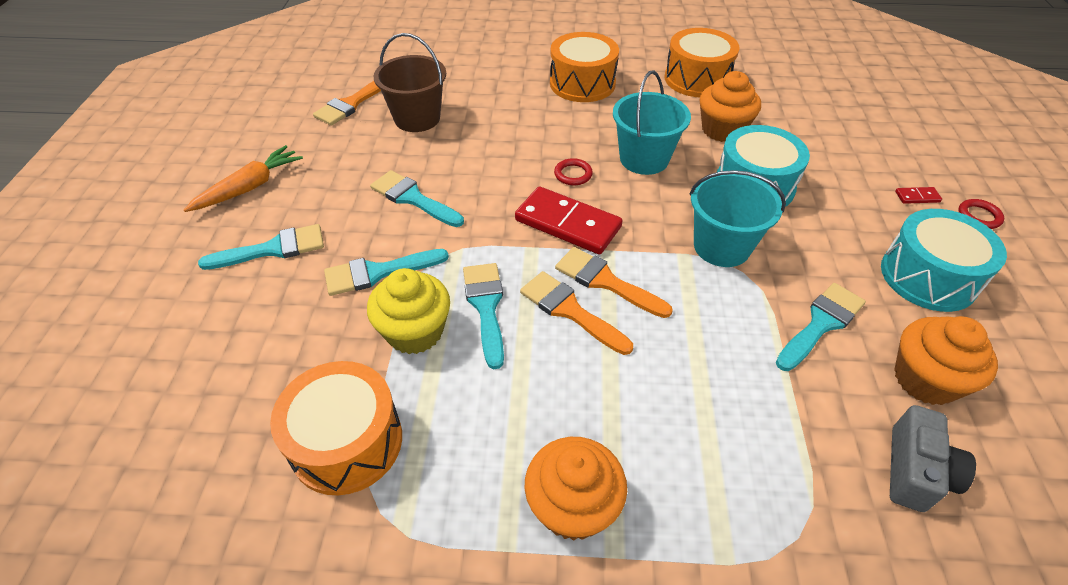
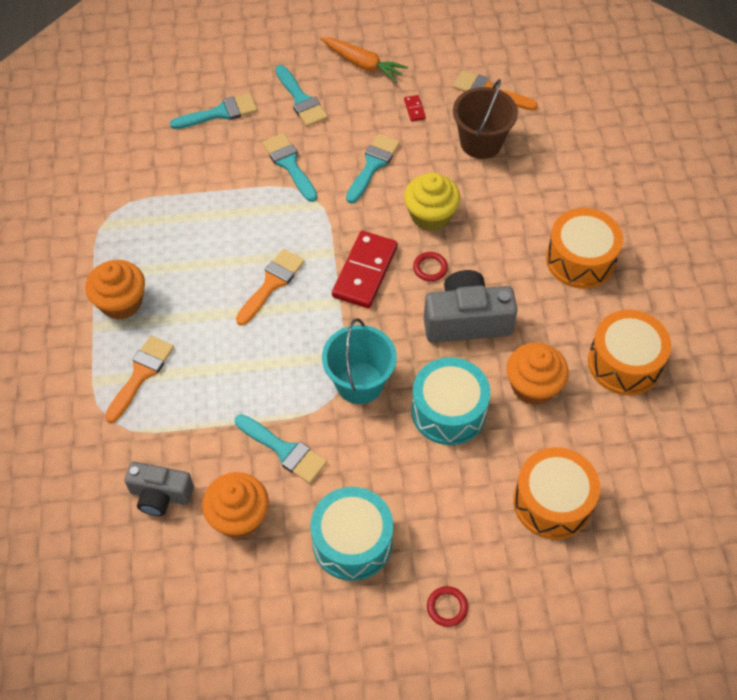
camera: 80 degrees right, 10 degrees up
(347, 442) = (153, 185): orange drum -> orange drum (552, 502)
(415, 331) = (239, 198): yellow cupcake -> yellow cupcake (430, 215)
(486, 306) = (267, 233): turquoise brush -> turquoise brush (220, 113)
(605, 281) = (305, 303): orange brush -> orange brush (141, 374)
(644, 159) = (466, 320): turquoise bucket -> grey camera
(917, 197) = (465, 555): red domino -> red domino (414, 109)

